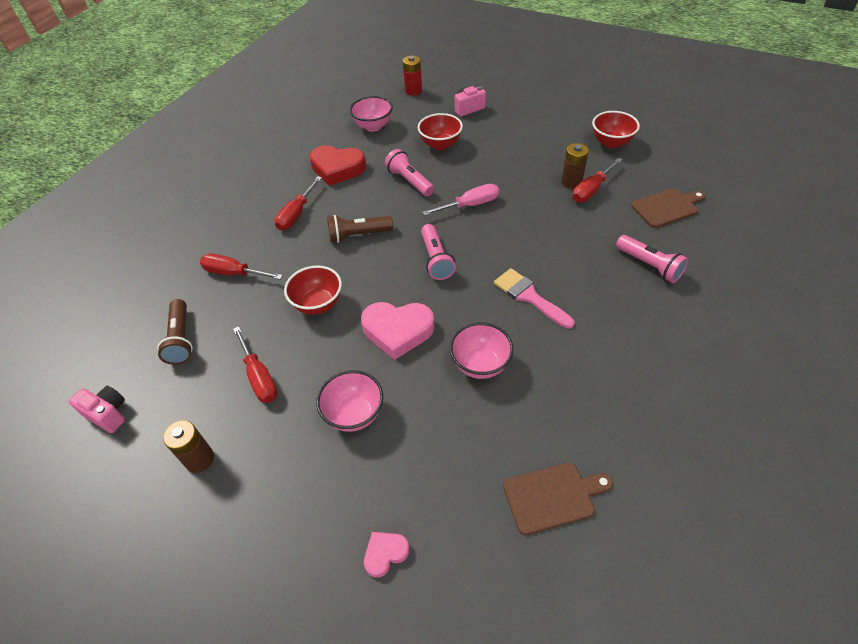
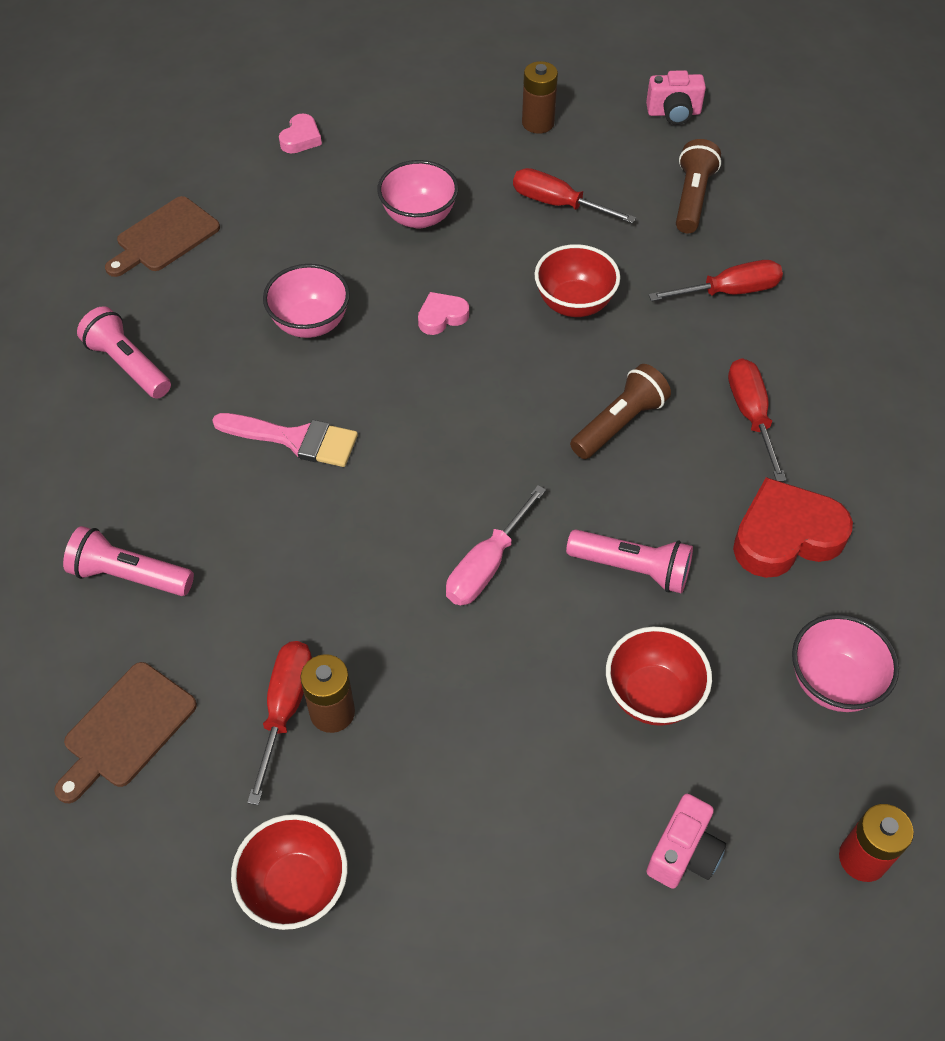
camera: 145 degrees right, 5 degrees up
(181, 339) = (692, 198): brown flashlight -> brown flashlight turned 60 degrees clockwise
(398, 331) = (442, 317): pink heart -> pink heart, size x0.51
(436, 259) = (468, 437): pink flashlight -> pink flashlight (128, 365)

